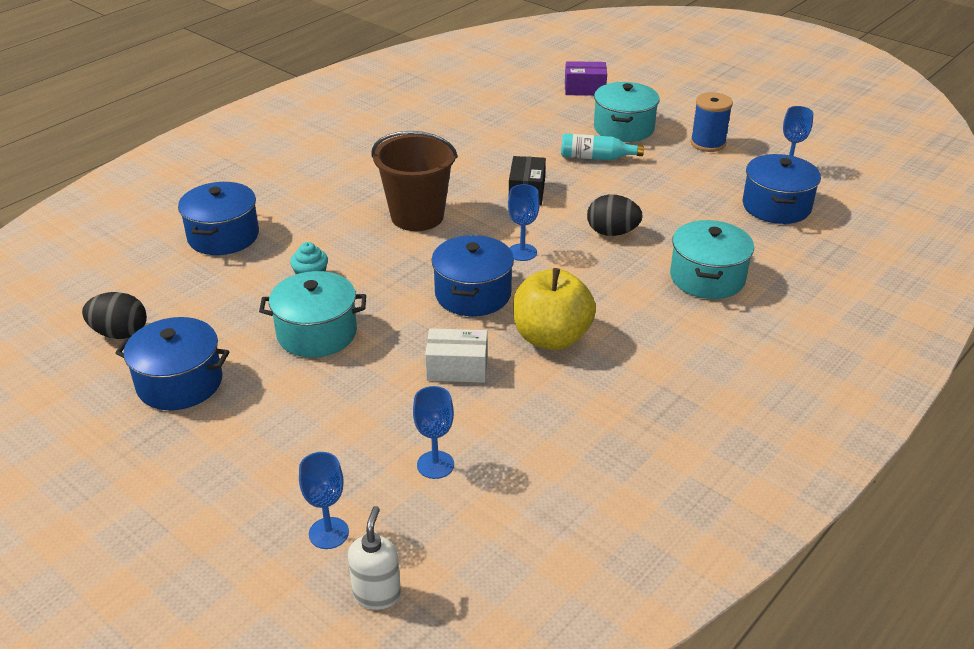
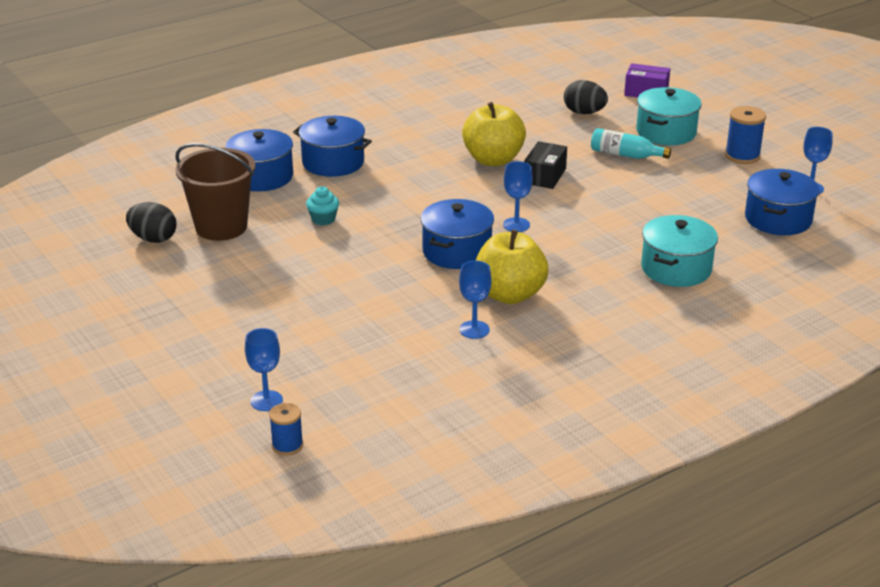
camera: 15 degrees right, 5 degrees down
(180, 383) = (188, 281): blue pot -> blue pot (333, 162)
(317, 333) = (311, 262): turquoise pot -> none
(377, 594) = (287, 445): white soap dispenser -> blue spool
(417, 216) = (435, 183): brown bucket -> brown bucket (221, 227)
(435, 465) = (369, 370): blue goblet -> blue goblet (474, 330)
(457, 368) = (417, 305): white box -> none
(466, 181) = (493, 160): none -> yellow apple
(612, 232) = (607, 220): black egg -> black egg (584, 113)

